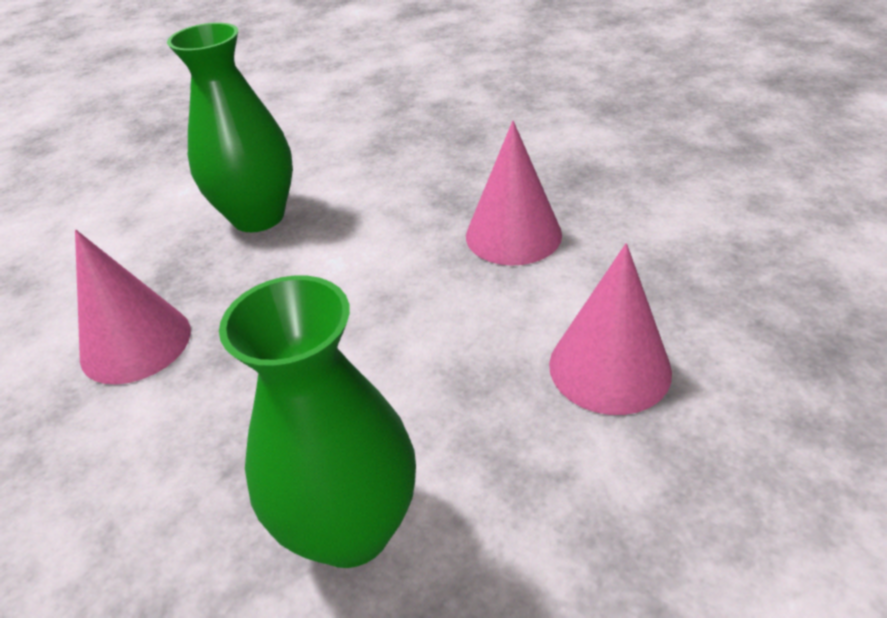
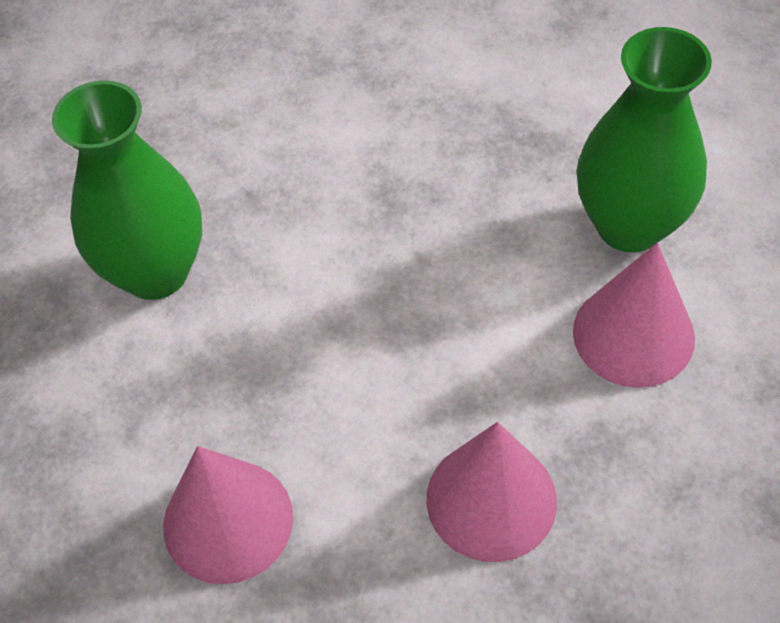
camera: 105 degrees right, 15 degrees up
(136, 343) = (435, 123): pink cone -> pink cone (633, 334)

